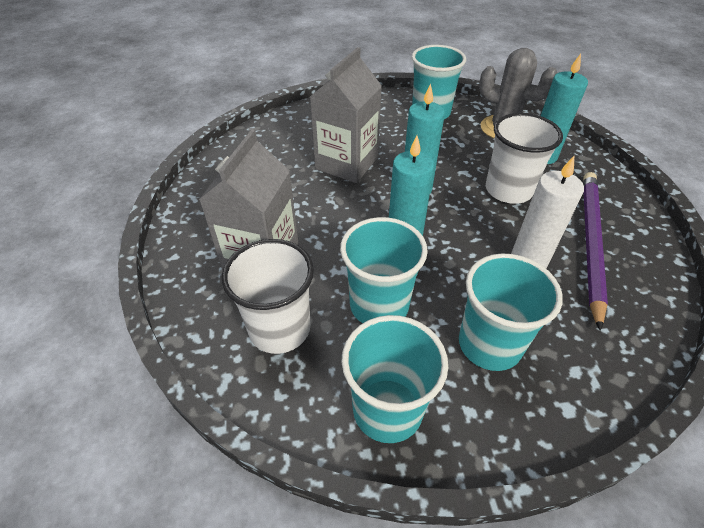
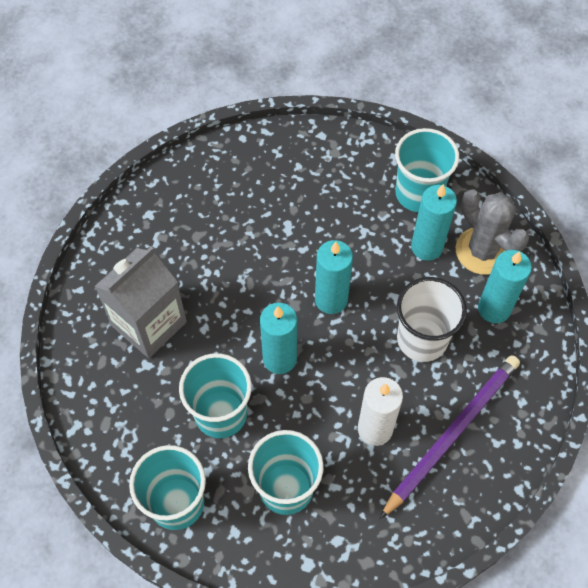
camera: 25 degrees right, 15 degrees up
(280, 329) = (132, 400): white cup -> none
(346, 163) = (283, 237): grey carton -> none
(462, 137) = (427, 247): none -> turquoise candle

